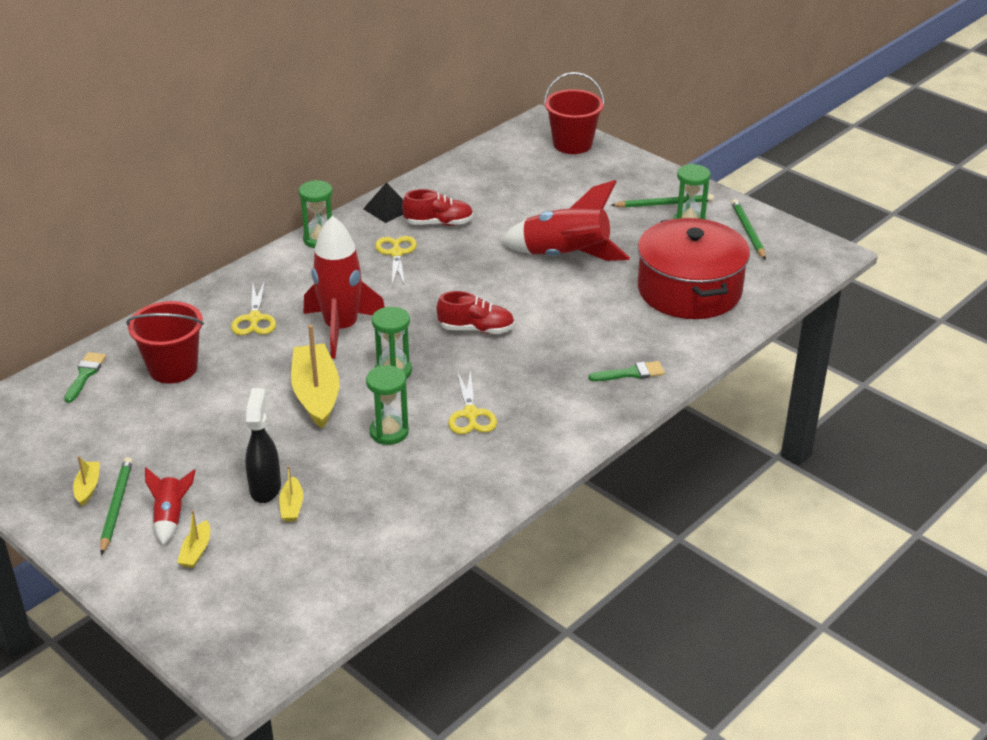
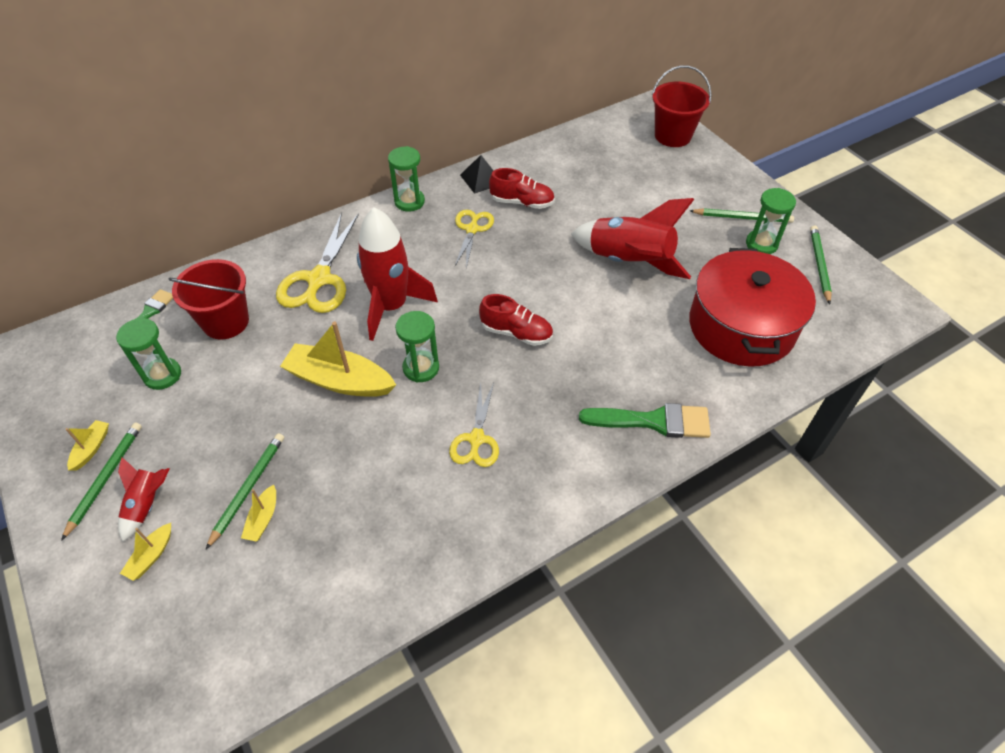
camera: 15 degrees right, 15 degrees up
(254, 318) = (319, 279): yellow scissors -> yellow scissors, size x1.64
(265, 488) = (248, 489): black spray bottle -> green pencil
(316, 394) = (339, 381): yellow boat -> yellow boat turned 75 degrees counterclockwise
(389, 432) = (390, 444): green hourglass -> green hourglass (162, 375)
(631, 373) = (654, 421): green brush -> green brush, size x1.64

